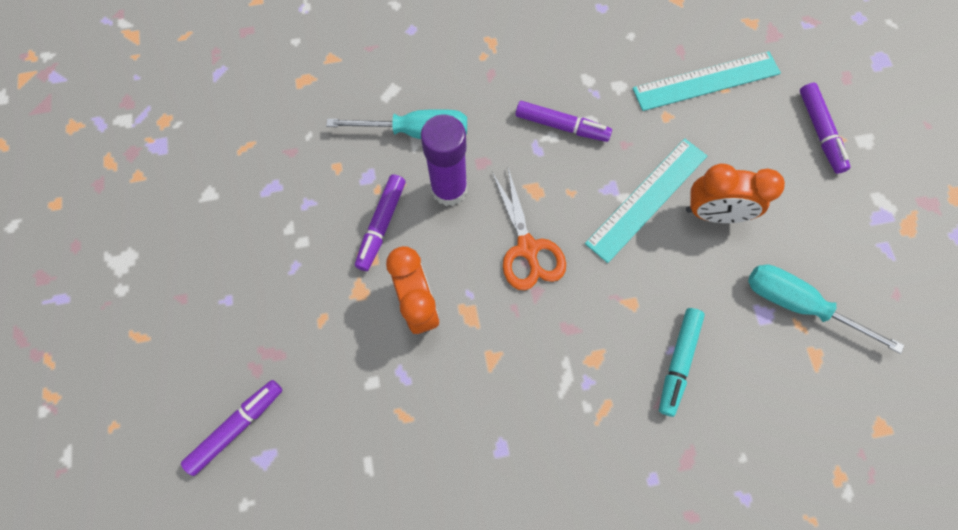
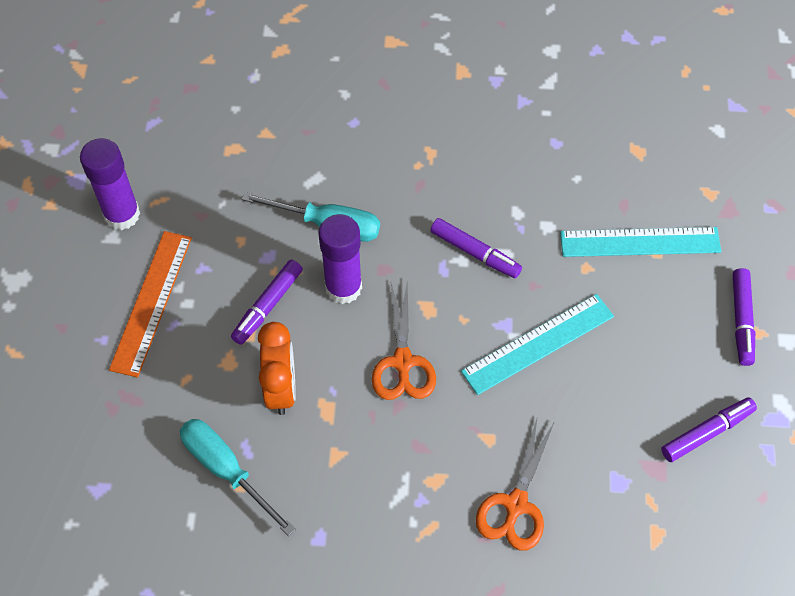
camera: 15 degrees right, 10 degrees down
(212, 169) = (122, 214): none -> purple glue stick
(237, 427) = (81, 455): purple marker -> purple marker (707, 433)
(266, 250) = (151, 302): none -> orange ruler
(678, 362) = (515, 504): turquoise marker -> orange scissors
(713, 213) = (600, 374): orange clock -> none
(797, 304) = (656, 481): turquoise screwdriver -> turquoise screwdriver (226, 470)

